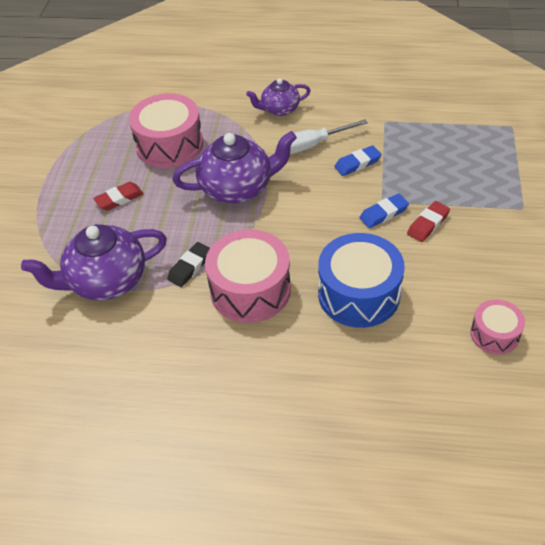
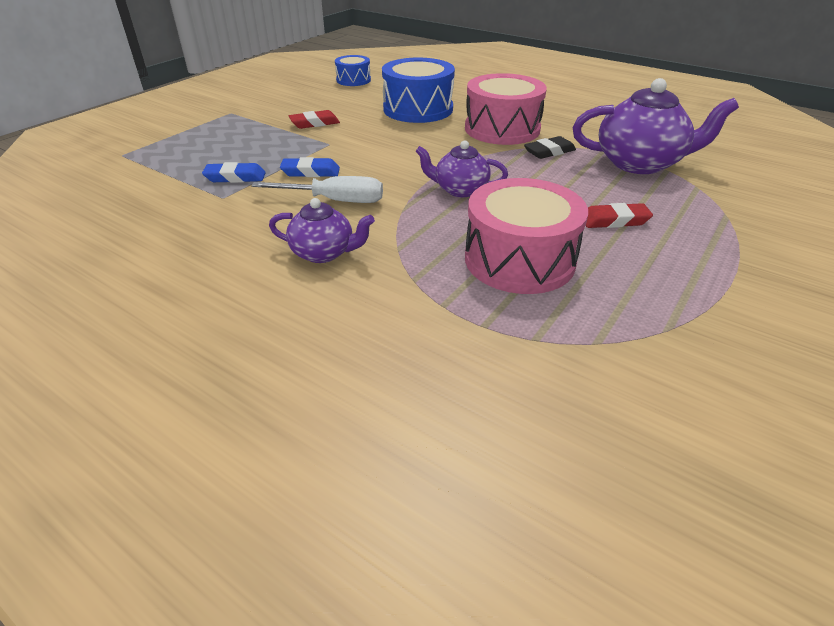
camera: 155 degrees left, 10 degrees down
(237, 188) = (460, 190): purple teapot -> purple teapot, size x0.58
(383, 213) = (340, 137): blue eraser -> blue eraser (235, 177)
(494, 334) = (353, 80): pink drum -> blue drum

